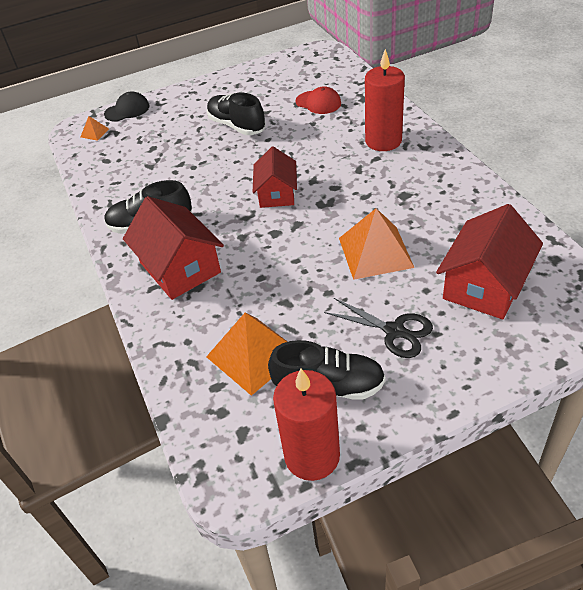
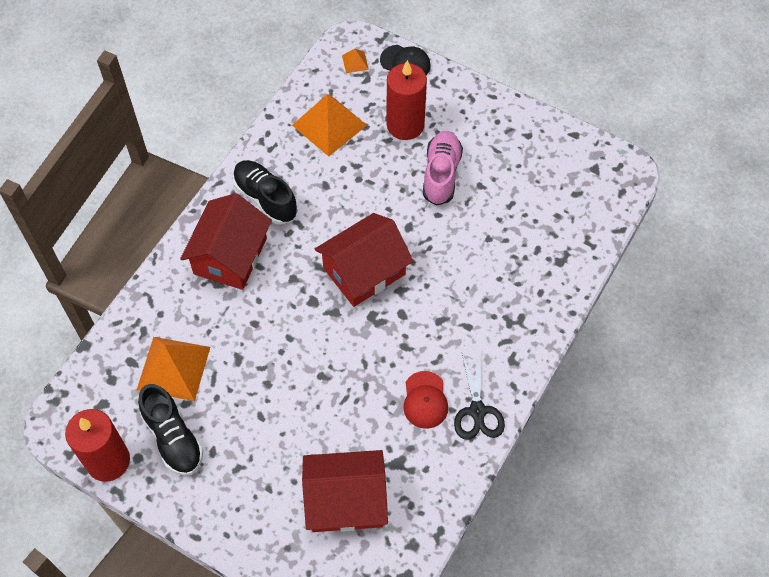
camera: 50 degrees right, 15 degrees up
(237, 126) = (441, 174): black shoe -> pink shoe
(277, 193) = (364, 271): red house -> red house, size x1.52
(318, 102) = (526, 223): red cap -> red cap (425, 400)
(375, 252) = (335, 394): orange pyramid -> orange pyramid (329, 125)
(383, 141) = (499, 318): red candle -> red candle (405, 125)
(394, 331) = (253, 456): black scissors -> black scissors (477, 411)

